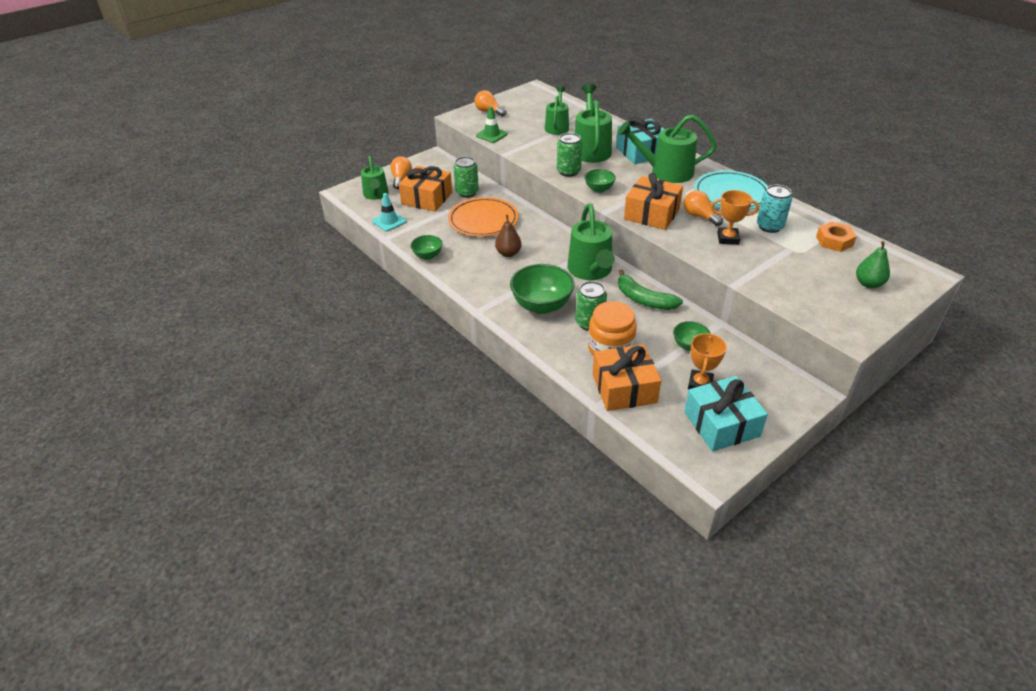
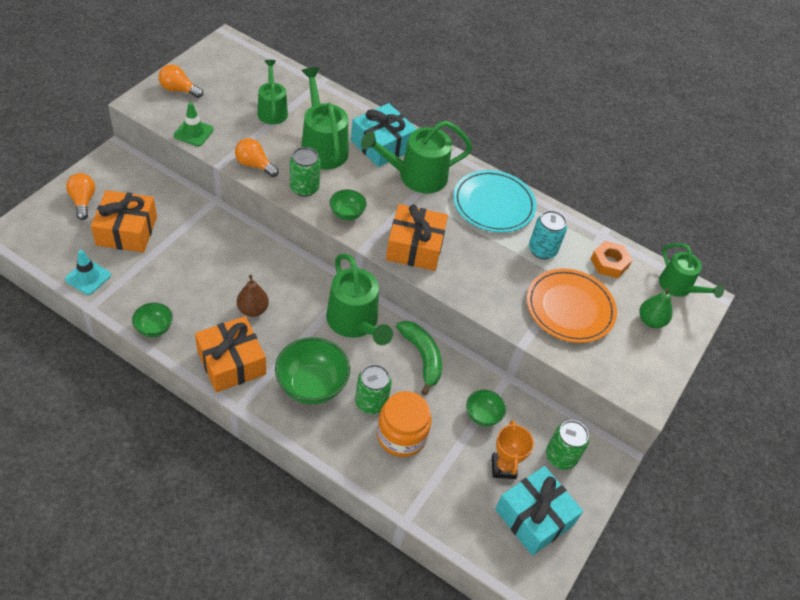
camera: 25 degrees left, 10 degrees up
(376, 195) = (56, 233): green watering can -> green watering can (679, 287)
(467, 192) = (176, 214): green can -> green can (561, 457)
(483, 220) = (208, 259): orange plate -> orange plate (570, 308)
(624, 388) = (428, 489): orange gift -> orange gift (231, 362)
(644, 299) = (422, 357): green banana -> green banana turned 135 degrees counterclockwise
(699, 216) = (467, 244): orange light bulb -> orange light bulb (254, 165)
(728, 238) = (503, 275): orange trophy -> none

